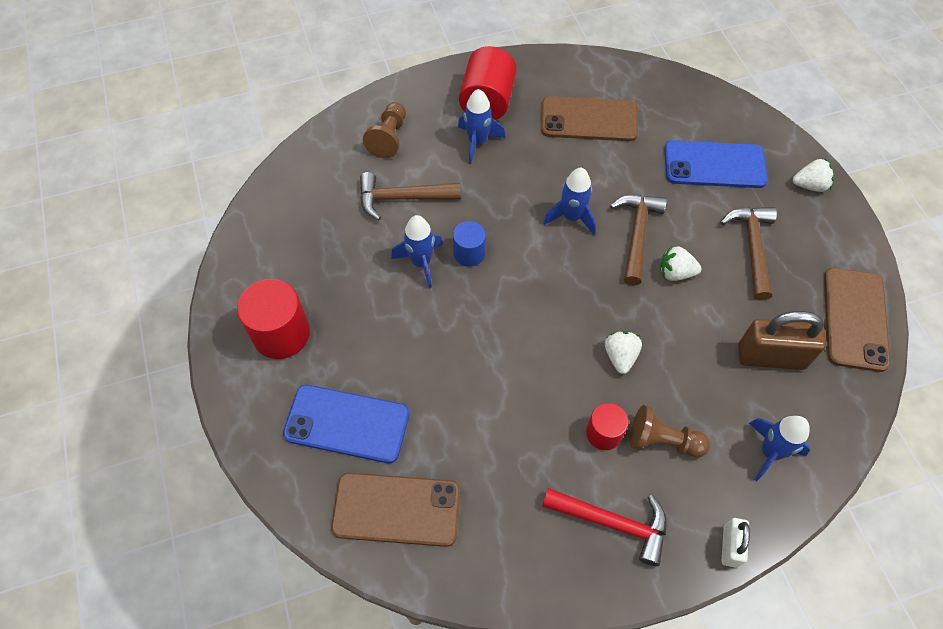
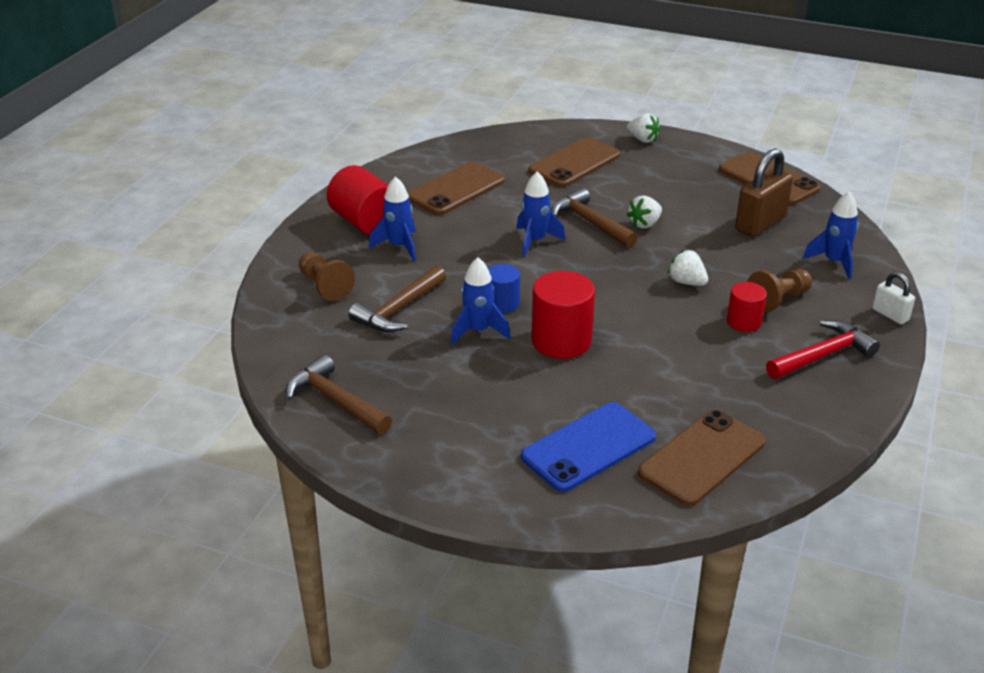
camera: 50 degrees left, 25 degrees down
(281, 334) = (448, 443): red cylinder -> red cylinder (561, 341)
(714, 165) = (574, 163): blue phone -> brown phone
(752, 248) = (664, 185): brown hammer -> brown hammer (336, 401)
(810, 185) = (642, 139): white strawberry -> white strawberry turned 90 degrees clockwise

